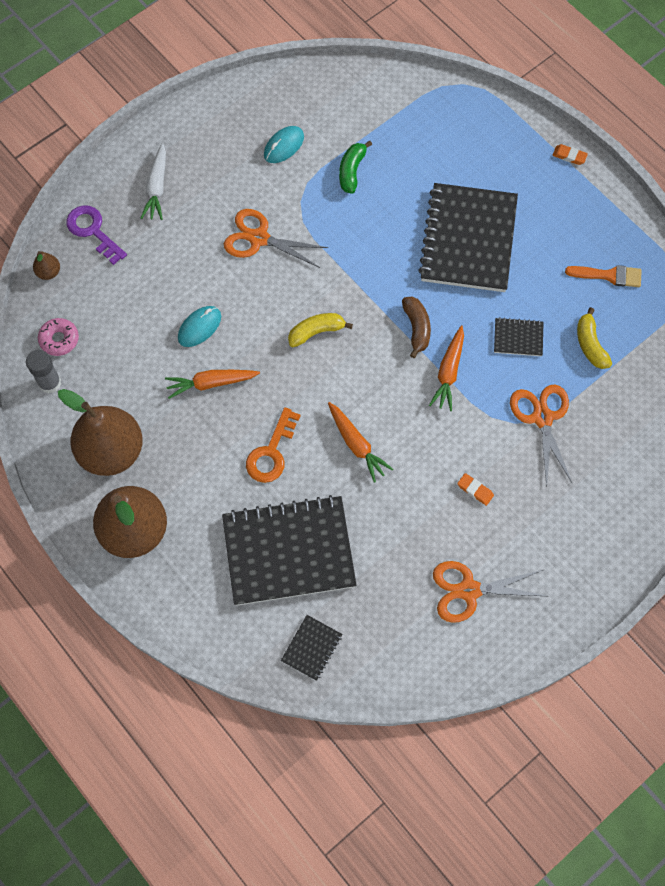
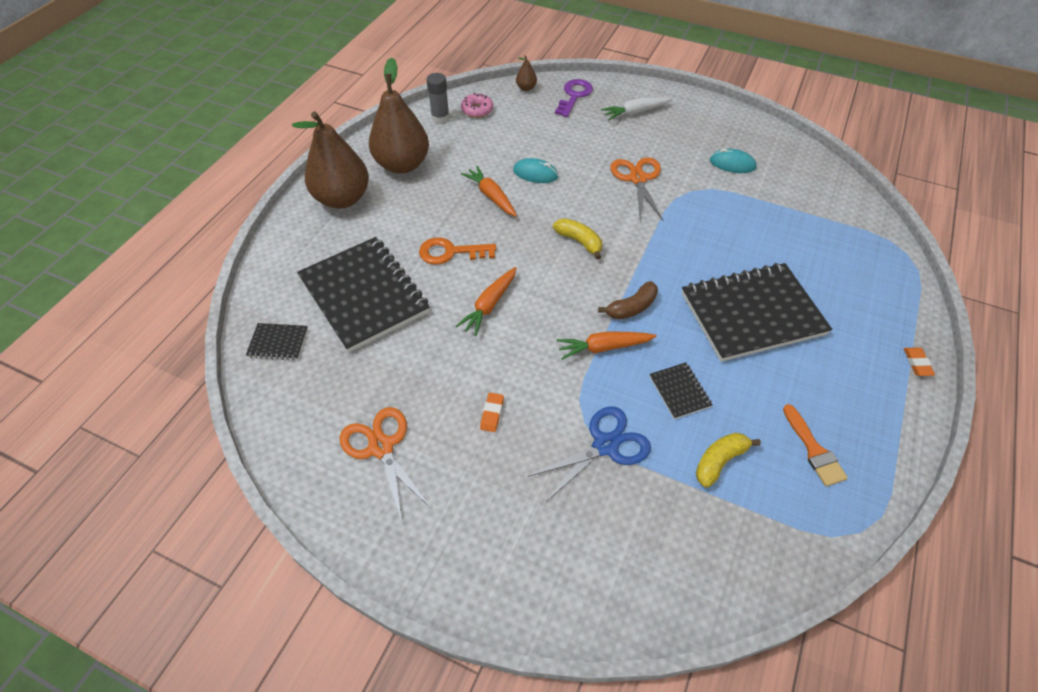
camera: 65 degrees right, 15 degrees down
(352, 171) = (747, 211): green banana -> none
(542, 418) = (605, 445): orange scissors -> blue scissors

